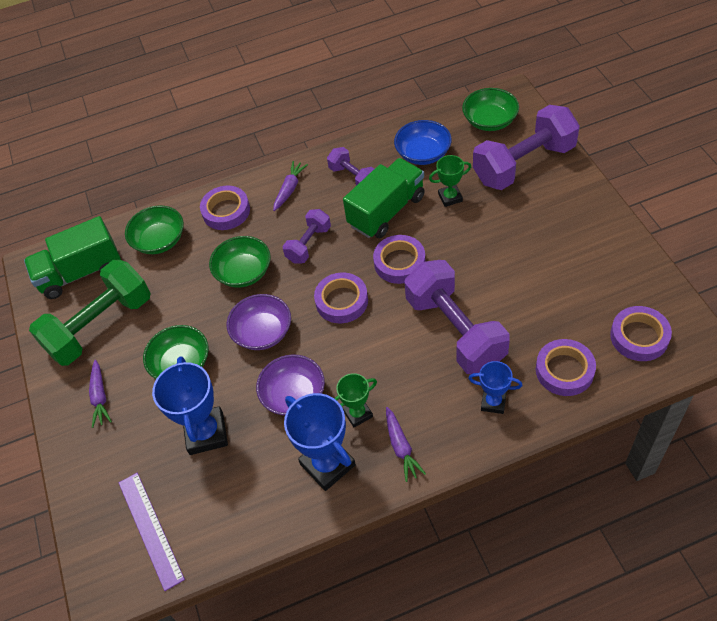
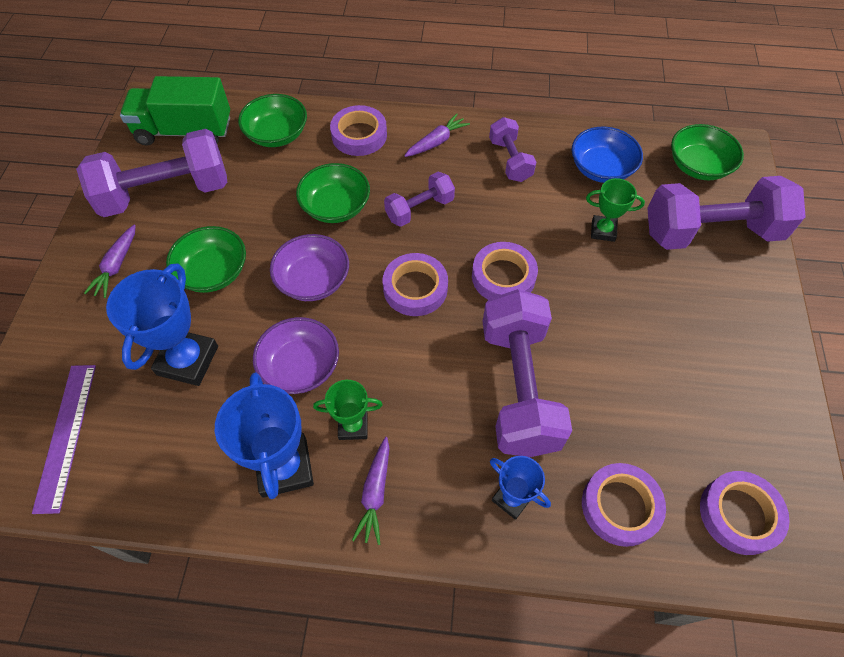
camera: 20 degrees right, 5 degrees up
(100, 326) = (166, 193): green dumbbell -> purple dumbbell
(386, 211) = (523, 213): green truck -> none

